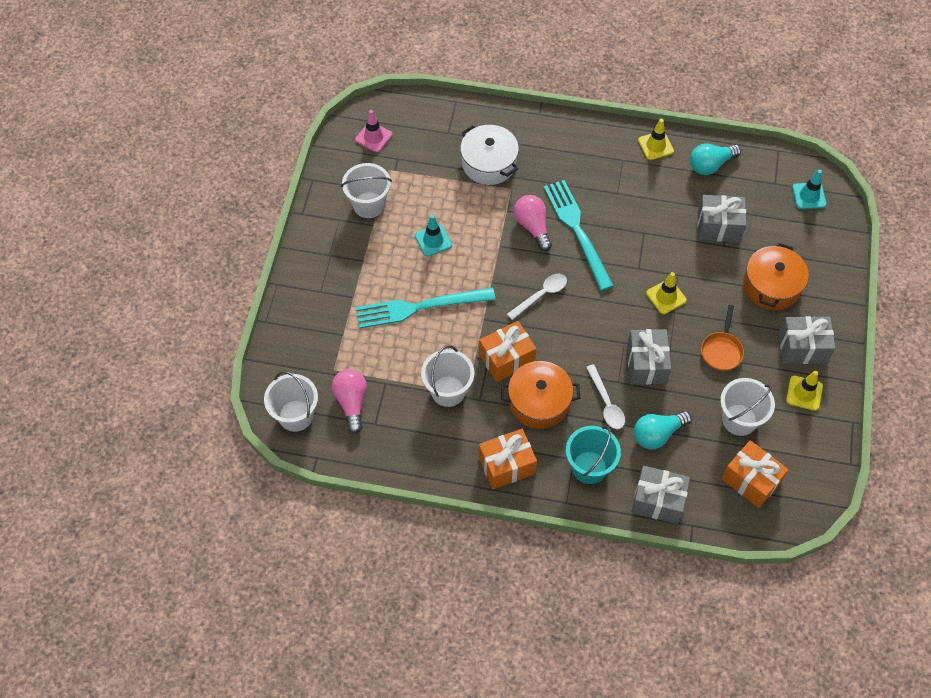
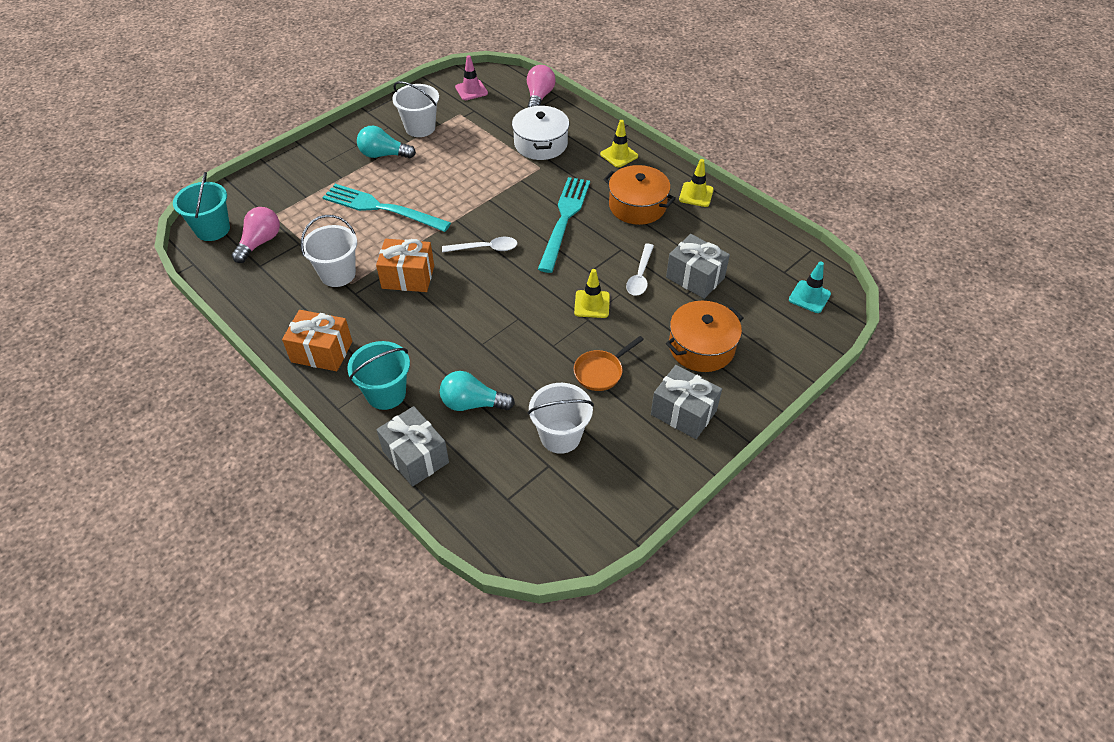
camera: 35 degrees right, 10 degrees down
(296, 415) = (212, 229): white bucket -> turquoise bucket
(433, 240) = (442, 171): turquoise traffic cone -> none
(532, 227) = (530, 200): pink light bulb -> pink light bulb (539, 97)
(539, 402) = (399, 321): orange pot -> orange pot (637, 206)
(606, 403) = (454, 354): white spoon -> white spoon (640, 276)
(646, 364) = (520, 344): grey gift -> none
(710, 165) = (733, 230): turquoise light bulb -> turquoise light bulb (383, 155)
(751, 480) = (519, 493): orange gift -> none
(804, 393) = (647, 451): yellow traffic cone -> yellow traffic cone (619, 155)

